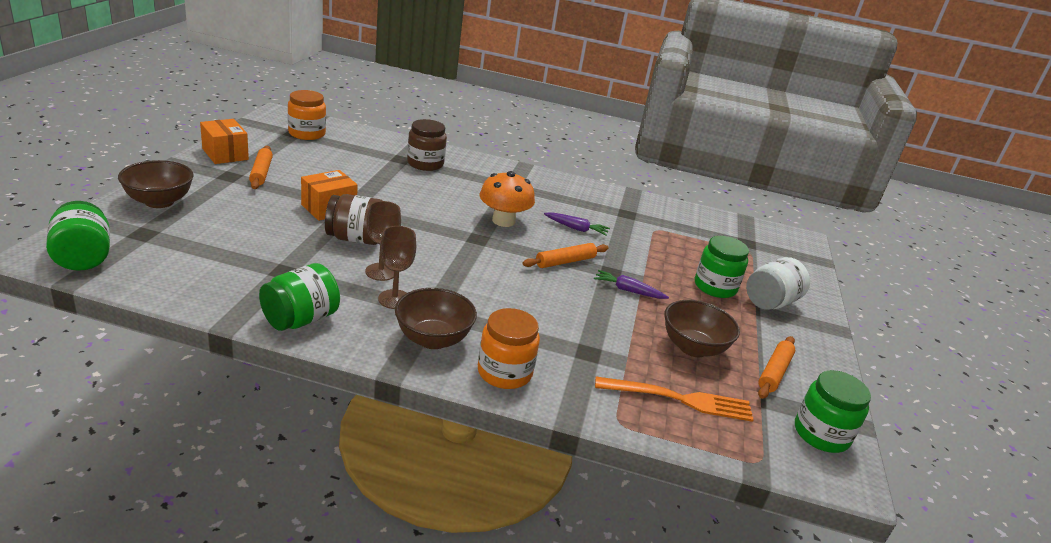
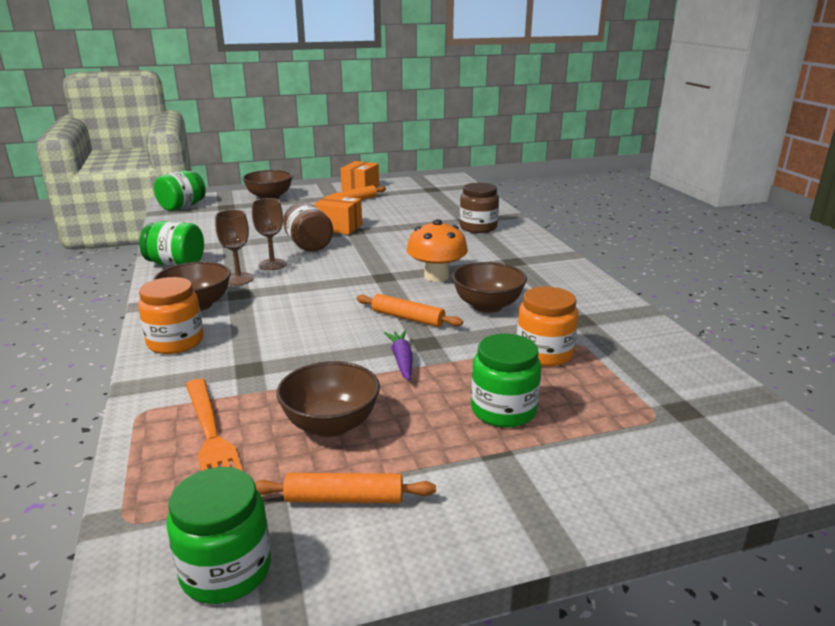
camera: 65 degrees right, 5 degrees down
(307, 133) = (439, 191): orange jar -> orange jar (544, 353)
(576, 228) = (487, 306): purple carrot -> brown bowl
(770, 302) = (535, 462): white jar -> none

